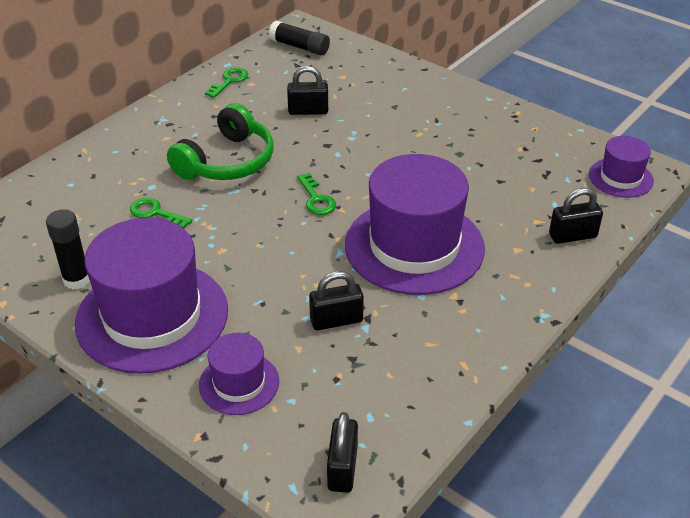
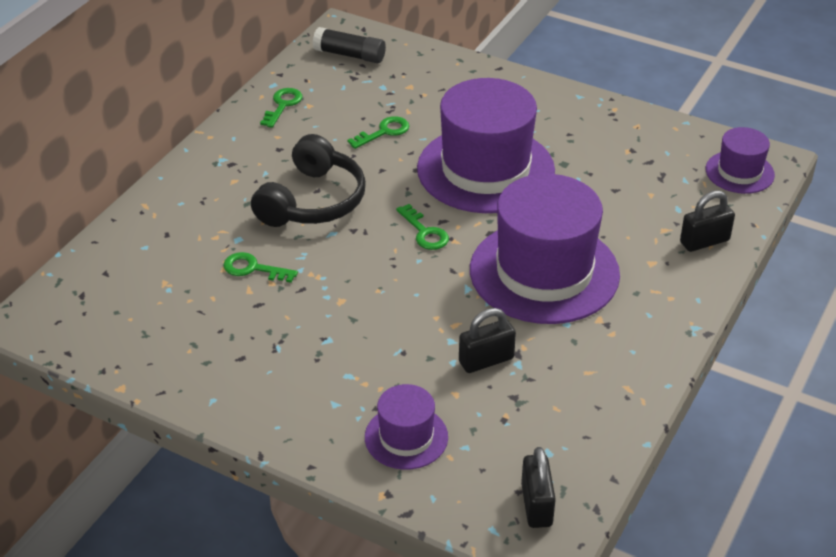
camera: 10 degrees left, 0 degrees up
(77, 280) = (194, 352): black glue stick -> none
(152, 316) = (291, 380): purple hat -> purple hat (485, 169)
(227, 162) = (313, 201): green headphones -> black headphones
(308, 111) = (384, 132): black padlock -> green key

